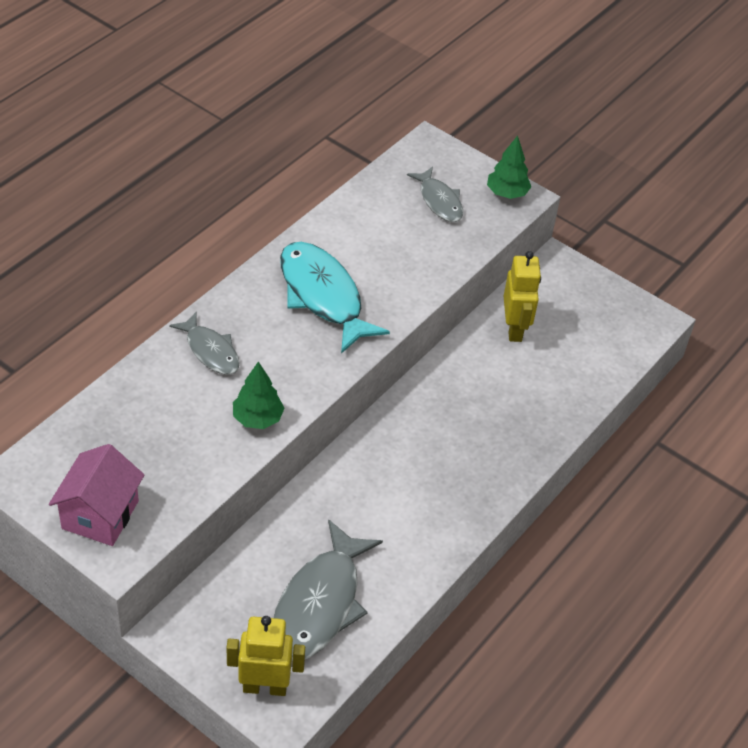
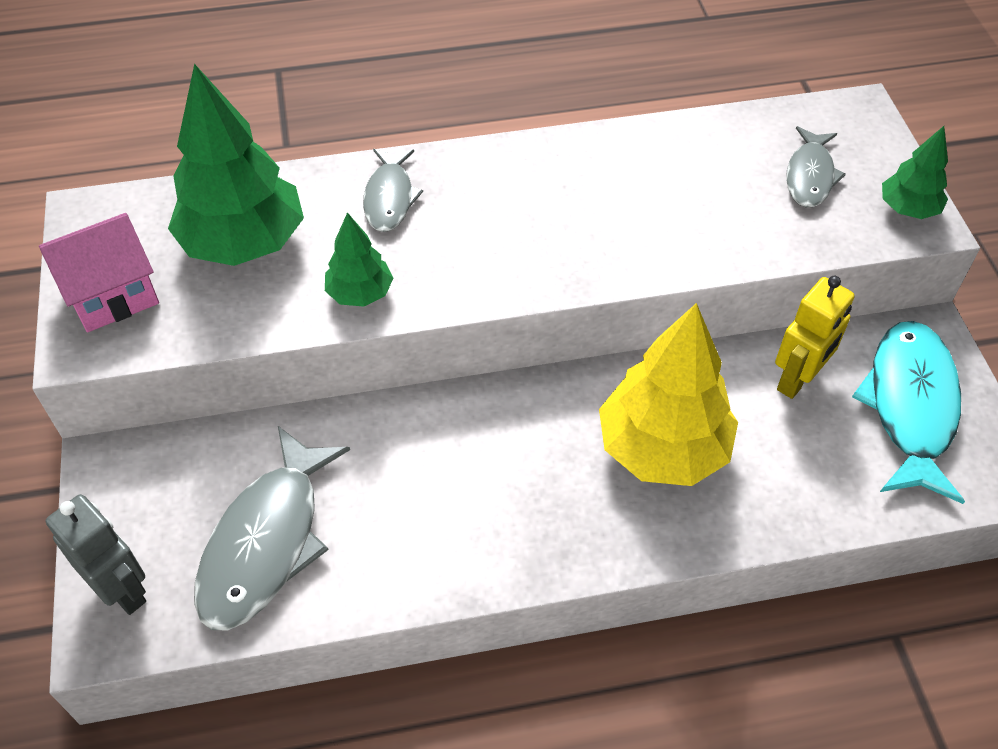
camera: 45 degrees right, 5 degrees up
(149, 432) = (244, 242): none -> green tree
(265, 687) = (122, 589): yellow robot -> grey robot
(320, 604) = (267, 542): grey fish -> grey fish turned 45 degrees counterclockwise
(323, 296) = (566, 207): turquoise fish -> turquoise fish (910, 406)
(482, 411) = (663, 448): none -> yellow tree

